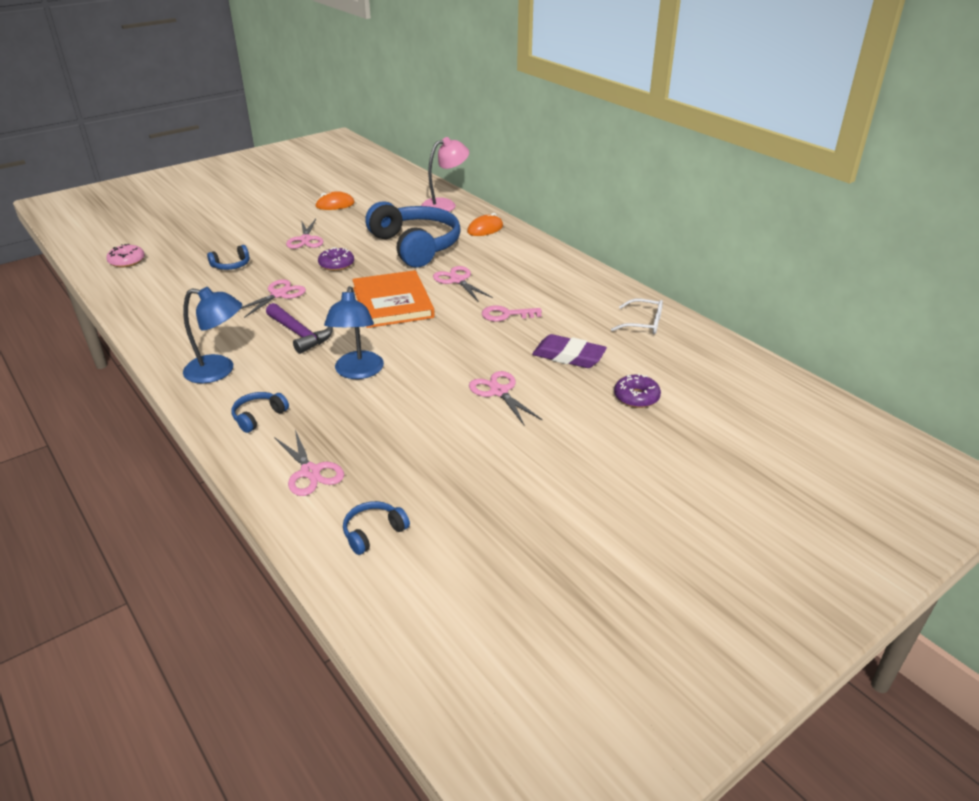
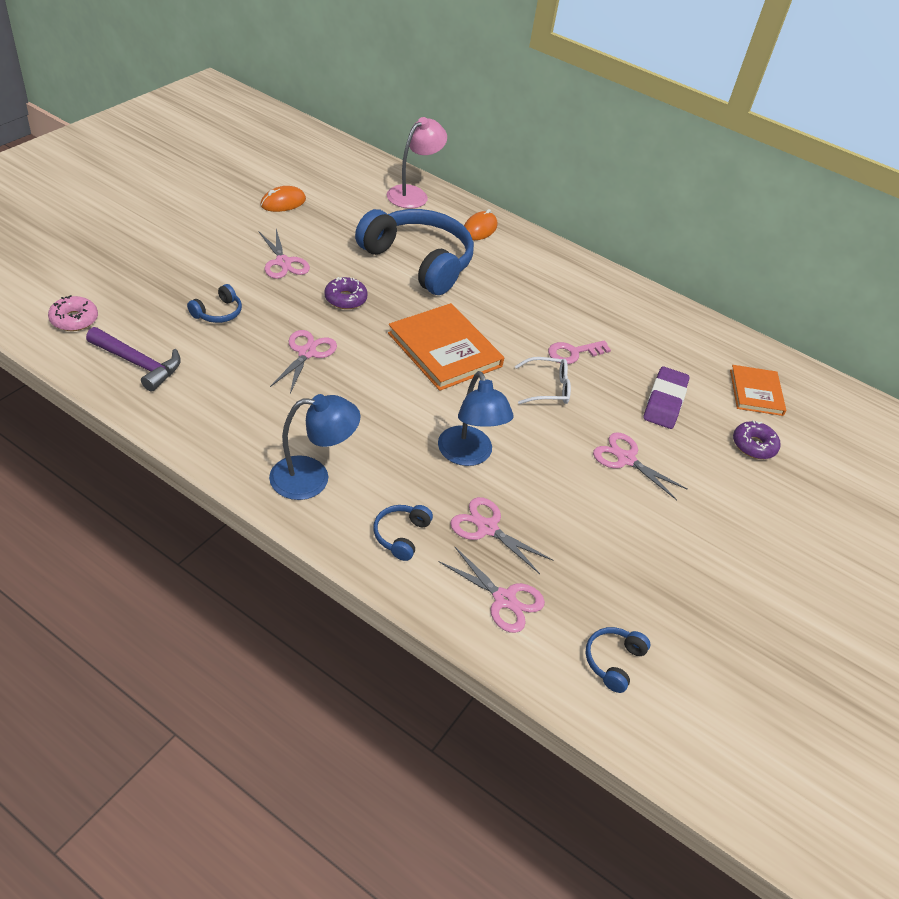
camera: 25 degrees left, 10 degrees up
(300, 334) = (370, 410): purple hammer -> purple hammer (139, 364)
(457, 280) = (494, 309): pink scissors -> pink scissors (487, 528)
(568, 356) = (665, 401): purple eraser -> purple eraser turned 75 degrees counterclockwise
(643, 323) = (709, 348): white glasses -> white glasses (548, 388)
(668, 359) = (756, 392): none -> orange book

